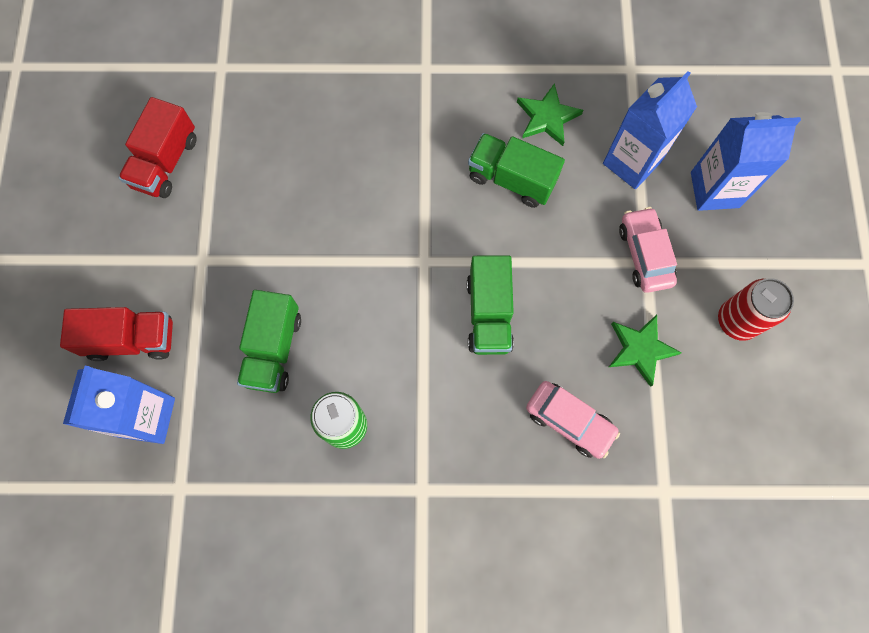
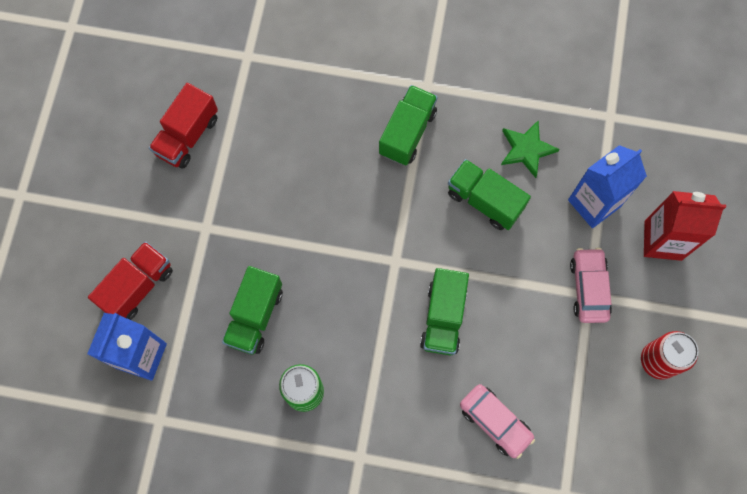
camera: 10 degrees right, 0 degrees up
(132, 339) = (137, 287): red truck -> red truck turned 60 degrees counterclockwise
(413, 120) = (407, 133): none -> green truck
(640, 349) = (568, 371): green star -> none
(714, 190) = (663, 240): blue carton -> red carton

